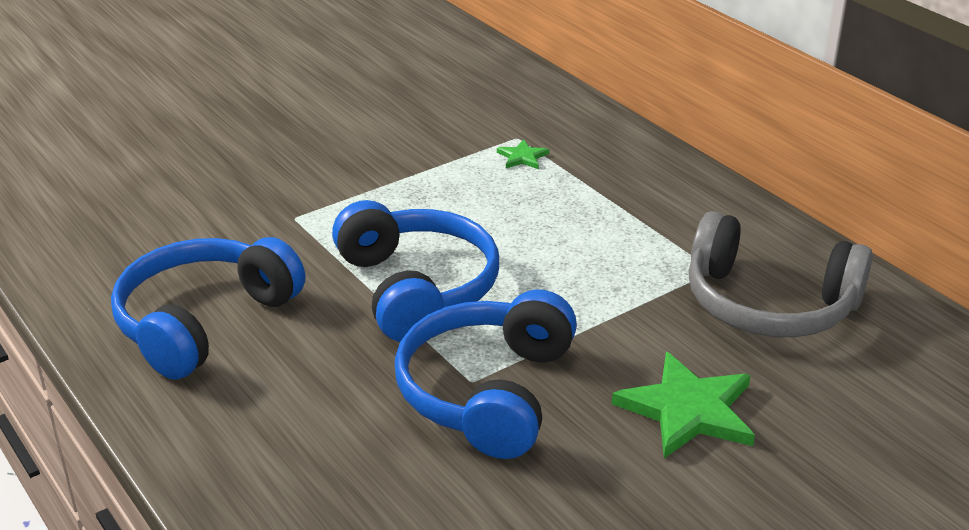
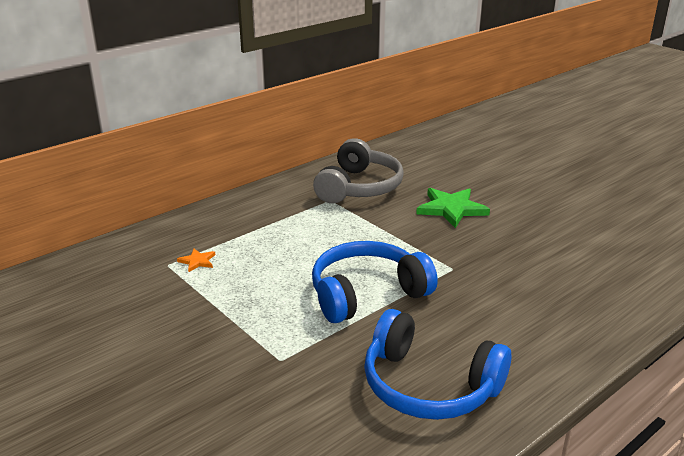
camera: 95 degrees left, 5 degrees down
(487, 392) = (461, 263): blue headphones -> none
(522, 157) = (197, 261): green star -> orange star

